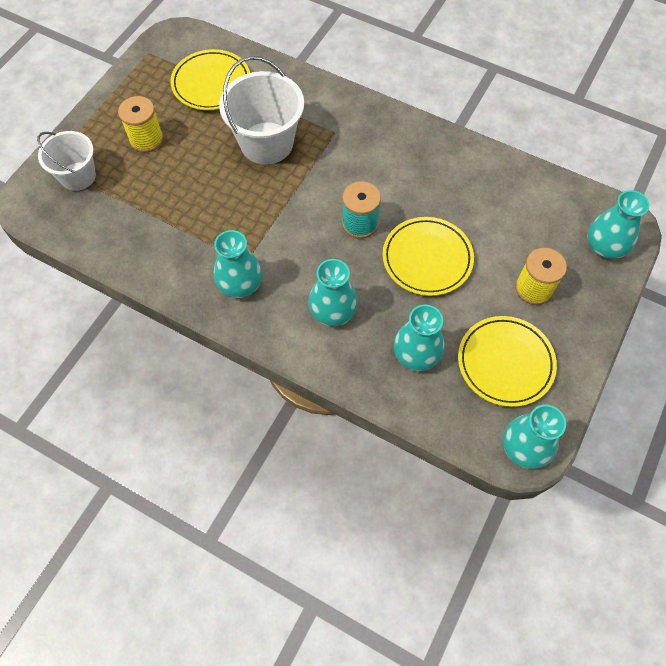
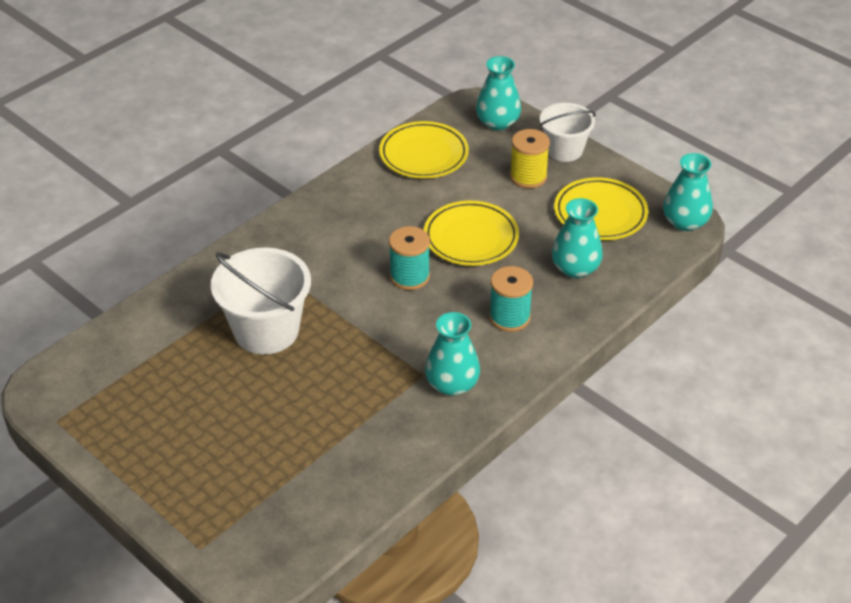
camera: 75 degrees left, 20 degrees down
(78, 176) = (235, 517): white bucket -> white bucket (564, 150)
(146, 139) = (206, 440): yellow spool -> none
(211, 83) = (147, 365): yellow plate -> yellow plate (424, 154)
(333, 311) = (509, 317): turquoise vase -> turquoise spool

